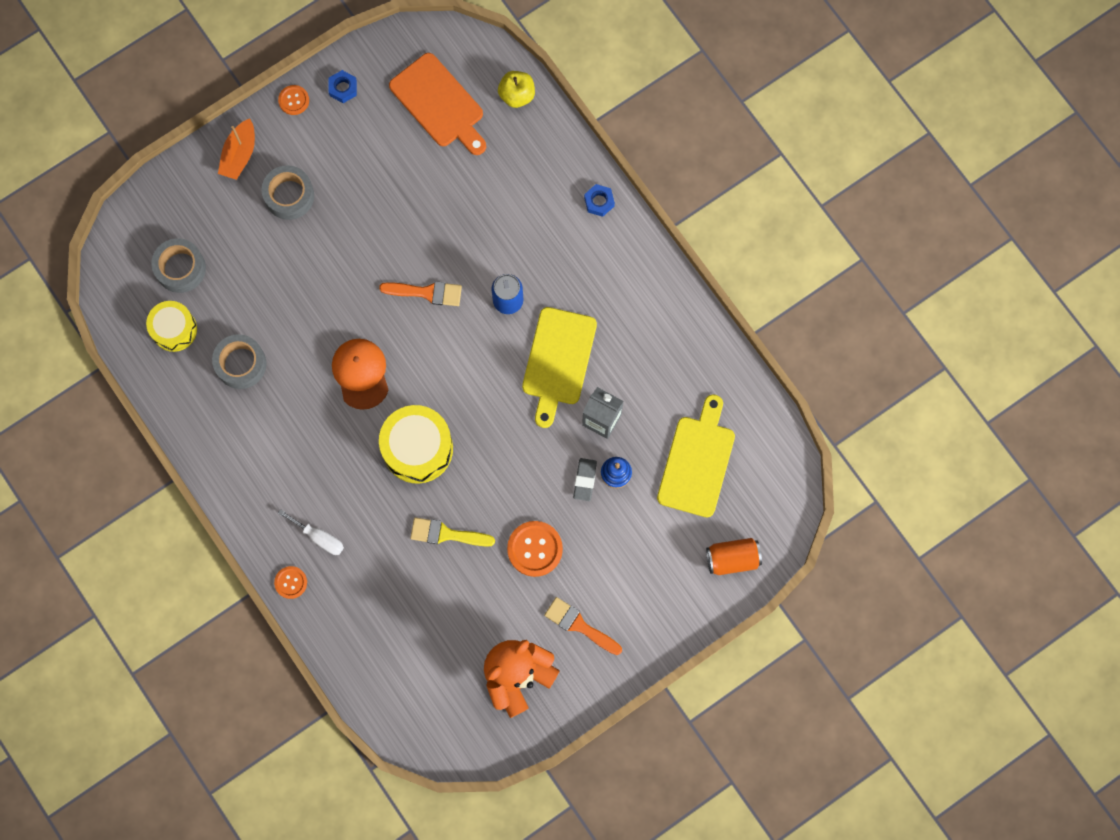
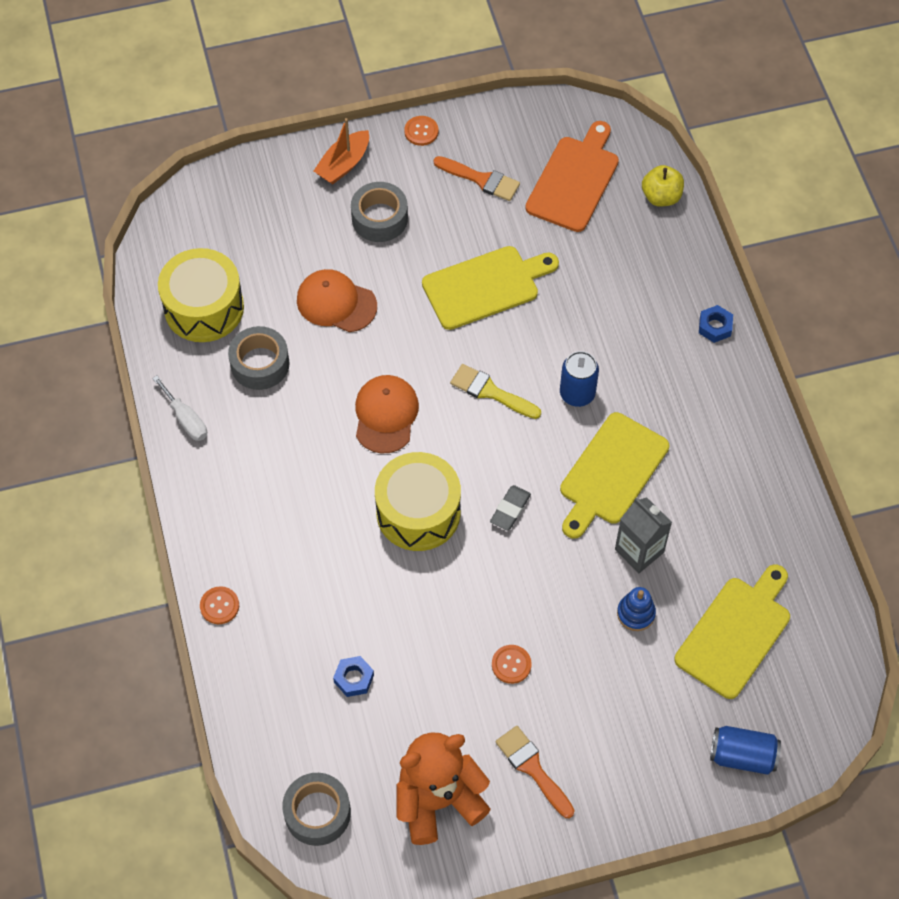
camera: 20 degrees right, 15 degrees down
(174, 329) = (204, 308): yellow drum -> yellow drum, size x1.54
(180, 268) = (236, 251): grey tape -> grey tape (317, 813)
(282, 287) = (336, 303): none -> orange cap
(319, 537) = (271, 569): white screwdriver -> white screwdriver (186, 419)
(343, 88) = (477, 136): blue nut -> blue nut (354, 678)
(400, 229) = (485, 286): none -> yellow cutting board
(426, 292) = (490, 357): orange brush -> orange brush (481, 179)
(439, 104) = (574, 180): orange cutting board -> orange cutting board turned 135 degrees counterclockwise
(446, 534) = (415, 614): yellow brush -> yellow brush (490, 392)
(535, 549) = (511, 664): orange button -> orange button, size x0.58
(584, 480) = (596, 609): grey eraser -> grey eraser (510, 509)
(732, 558) = (742, 756): orange can -> blue can

